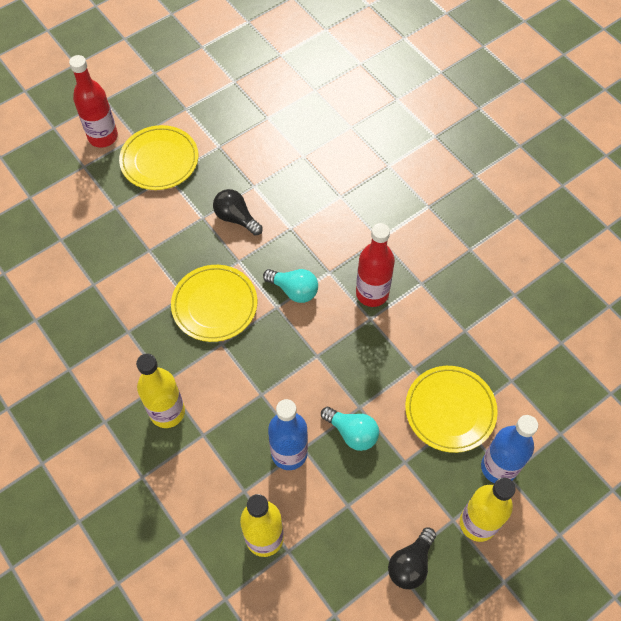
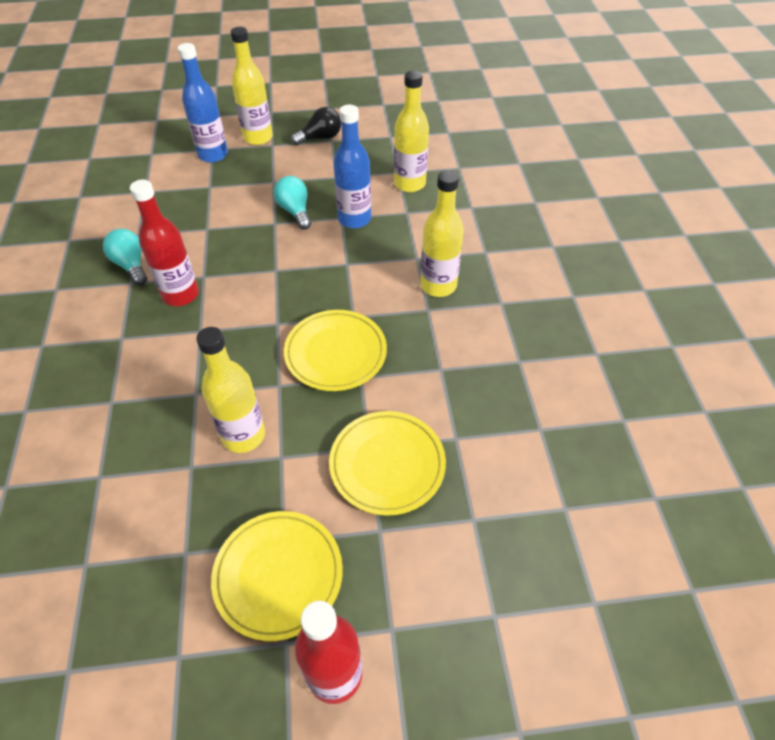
camera: 150 degrees left, 10 degrees down
(236, 218) = (243, 435): black light bulb -> yellow bottle
(294, 290) = (248, 330): turquoise light bulb -> turquoise light bulb (131, 265)
(450, 410) = (209, 194): yellow plate -> yellow plate (387, 464)

